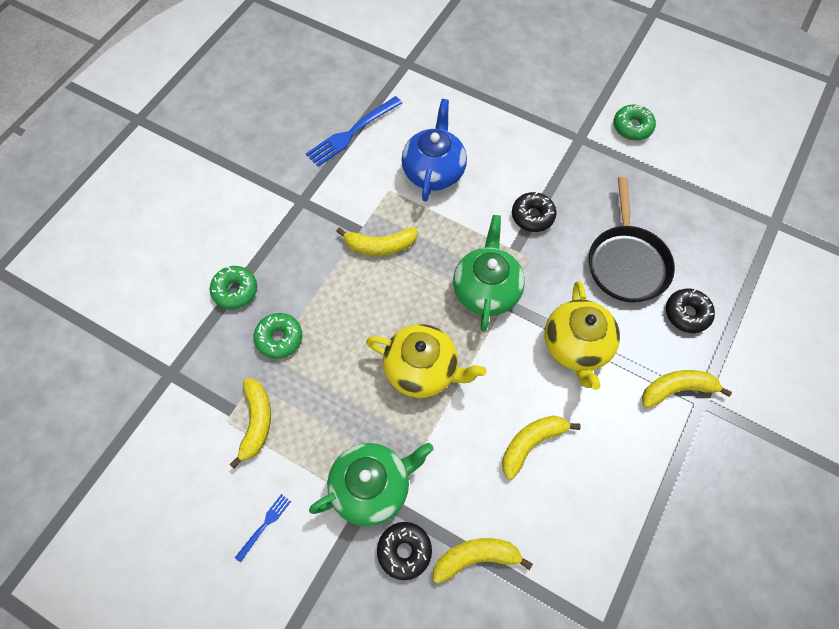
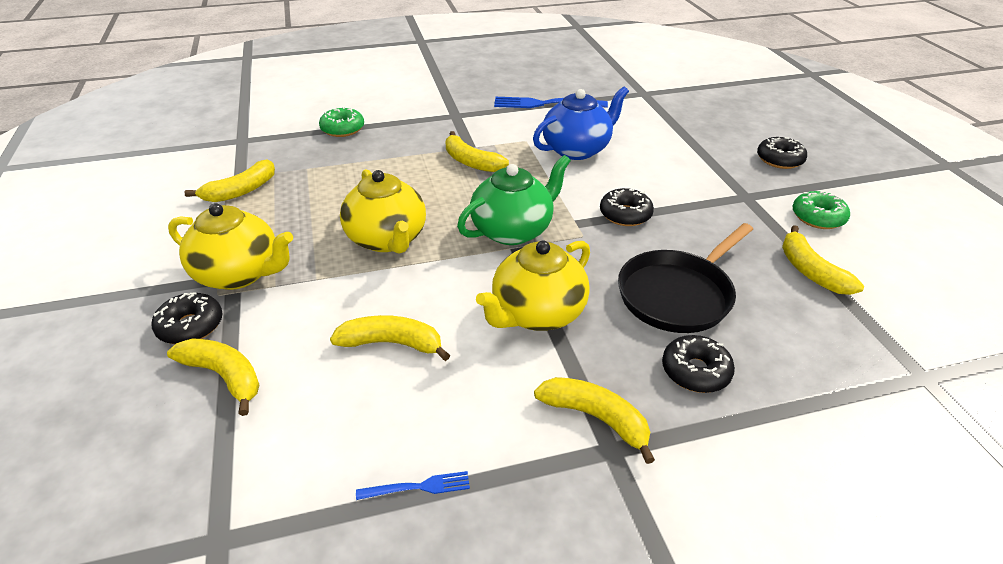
camera: 45 degrees right, 25 degrees down
(265, 524) = (150, 240): blue fork -> blue fork (419, 487)
(279, 338) = (326, 164): green donut -> none
(372, 487) = (239, 274): green teapot -> yellow teapot
(563, 81) = (779, 160): none -> black donut
(668, 182) = (810, 271): none -> yellow banana

